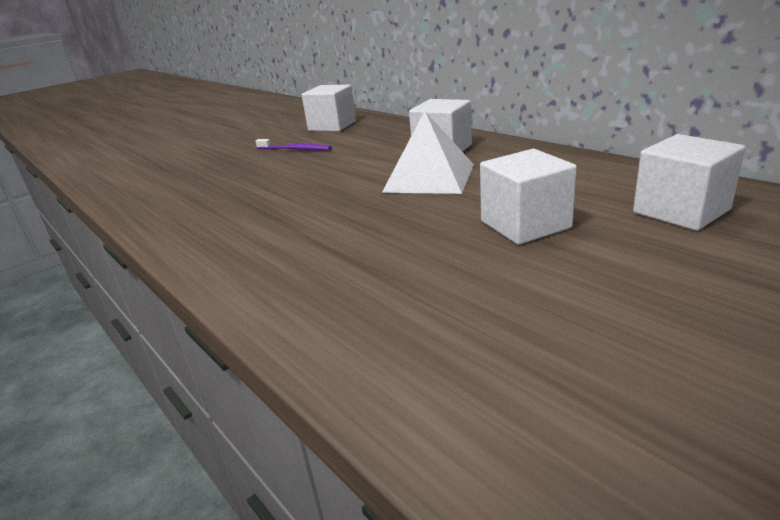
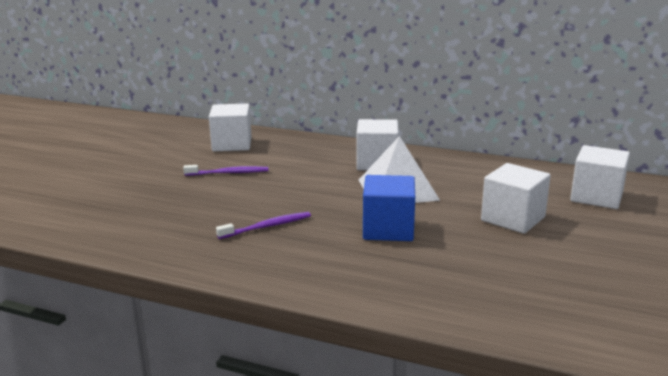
camera: 30 degrees left, 5 degrees down
(258, 200) = (267, 226): none -> purple toothbrush
(365, 217) = (388, 229): none -> blue cube

